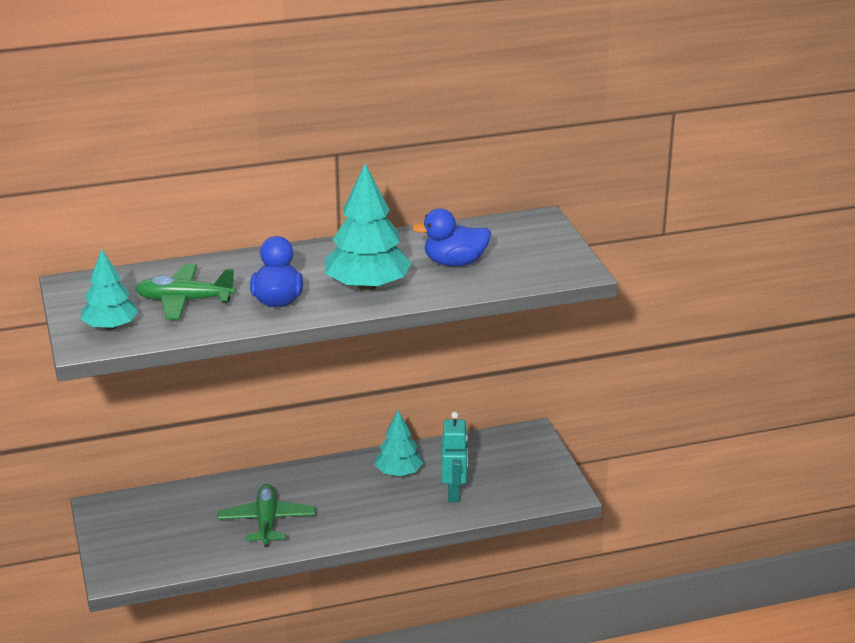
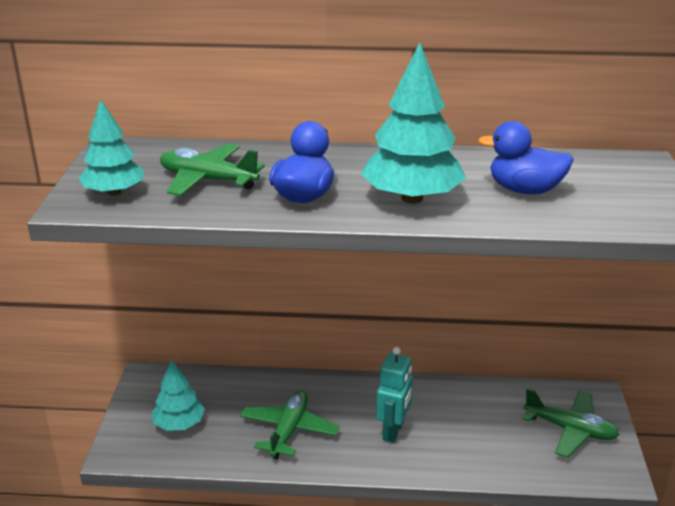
camera: 20 degrees right, 0 degrees up
(398, 472) = (442, 407): turquoise tree -> turquoise tree (179, 424)
(454, 493) = (493, 445): turquoise robot -> turquoise robot (393, 431)
(516, 466) = (570, 430): none -> green plane

